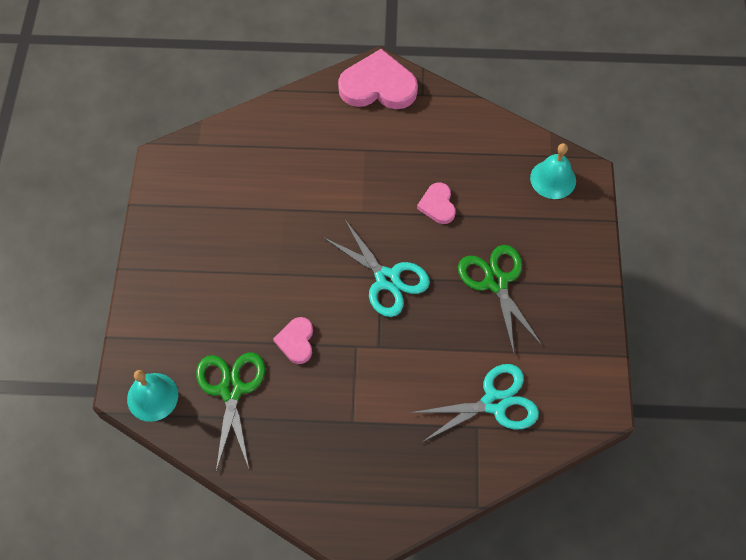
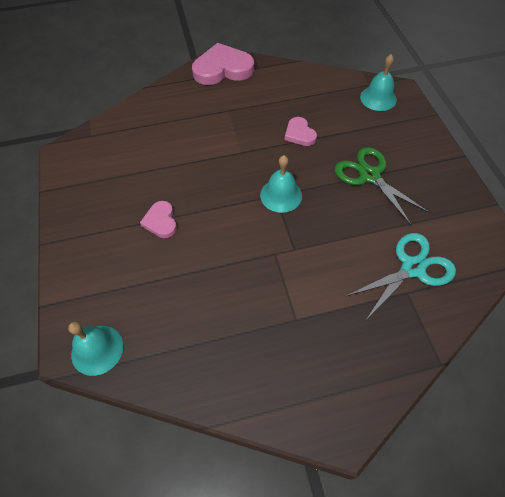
camera: 15 degrees left, 5 degrees down
(231, 390) = (173, 322): green scissors -> none
(296, 341) = (220, 263): pink heart -> pink heart (161, 221)
(387, 279) = (281, 195): turquoise scissors -> turquoise bell

